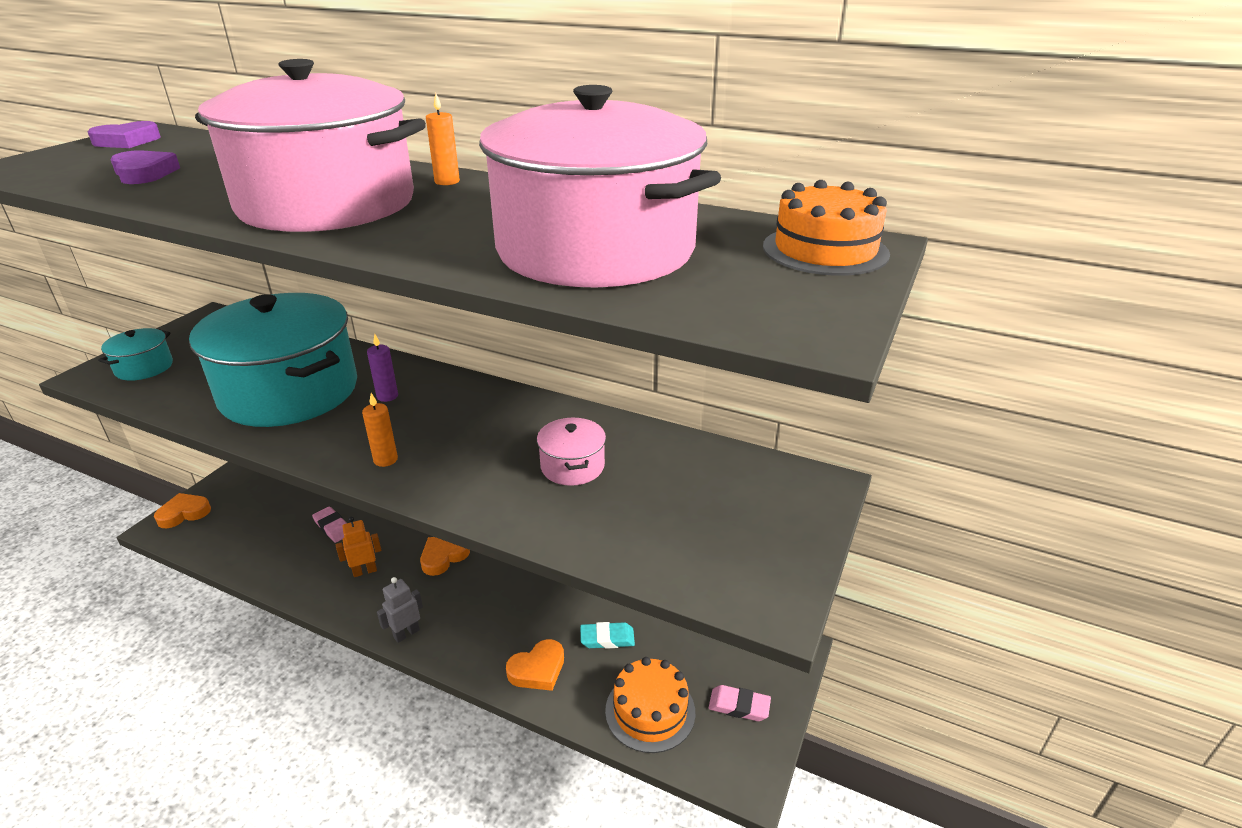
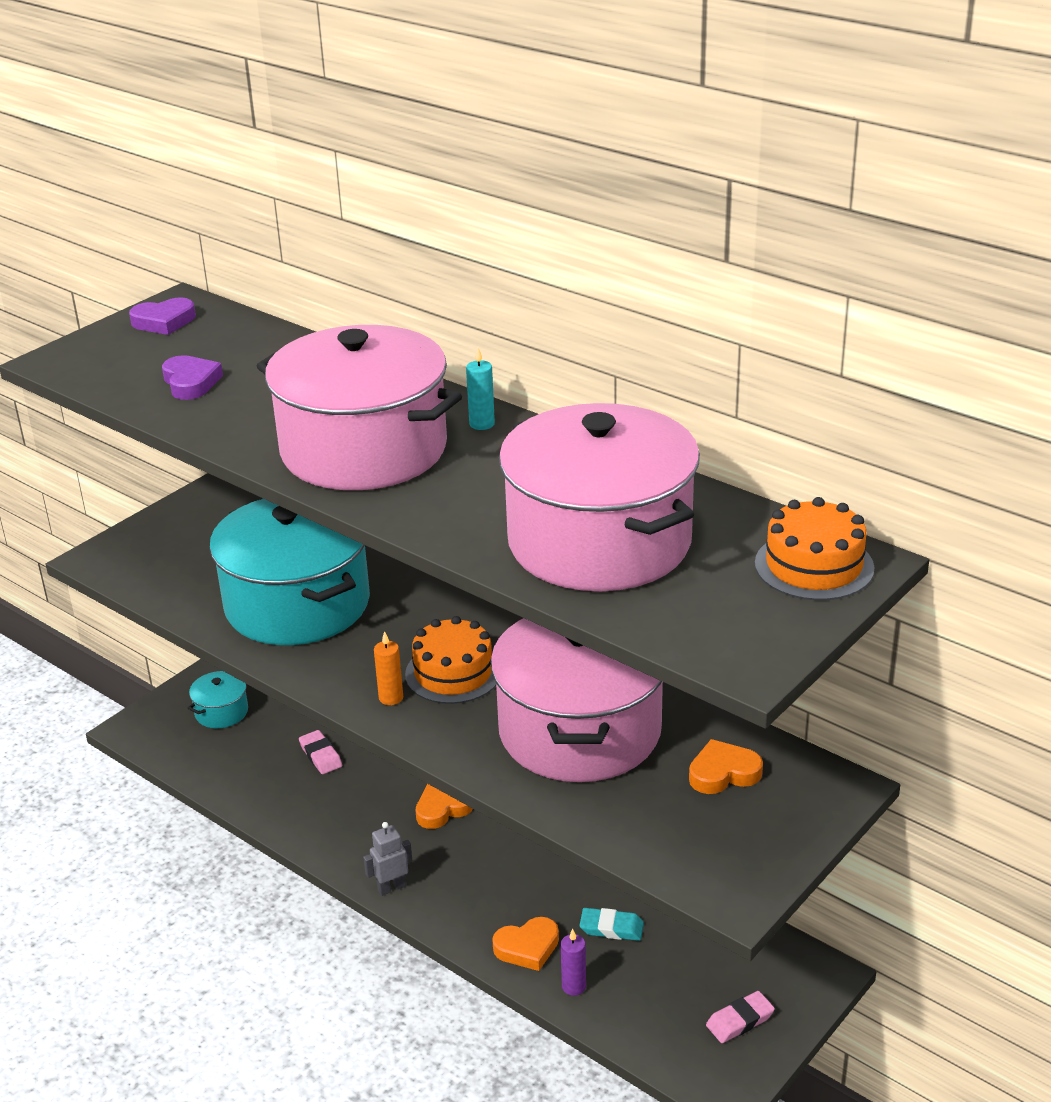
camera: 15 degrees right, 0 degrees up
(144, 367) = (147, 555): turquoise pot -> turquoise pot (221, 712)
(184, 513) = (156, 715): orange heart -> orange heart (723, 773)
(365, 571) = (352, 812): orange robot -> none
(387, 396) = (399, 622): purple candle -> purple candle (573, 986)
(447, 182) = (482, 424): orange candle -> turquoise candle
(572, 466) = (580, 730): pink pot -> pink pot, size x2.39
(650, 711) = (640, 1009): orange cake -> orange cake (453, 673)
(739, 706) = (740, 1021): pink eraser -> pink eraser turned 60 degrees counterclockwise

